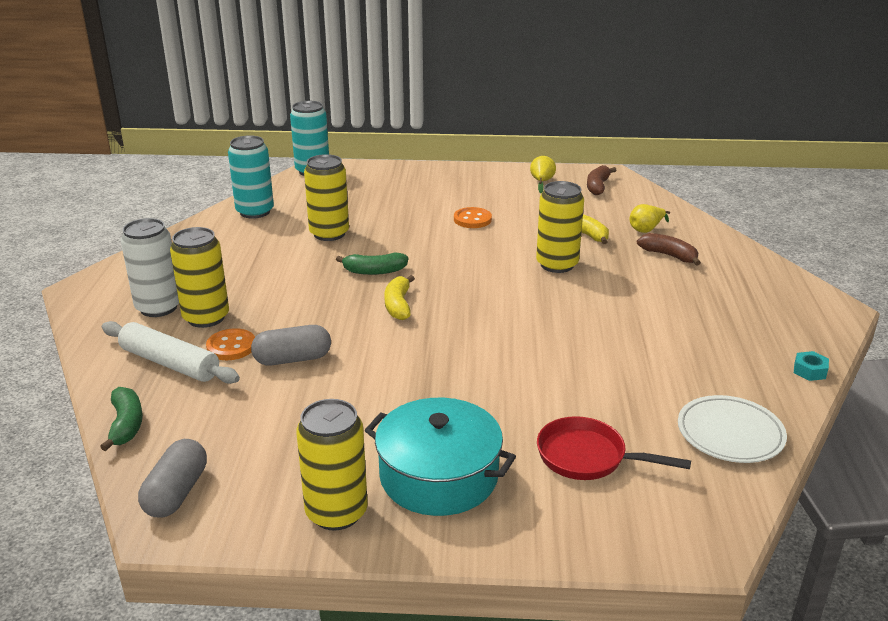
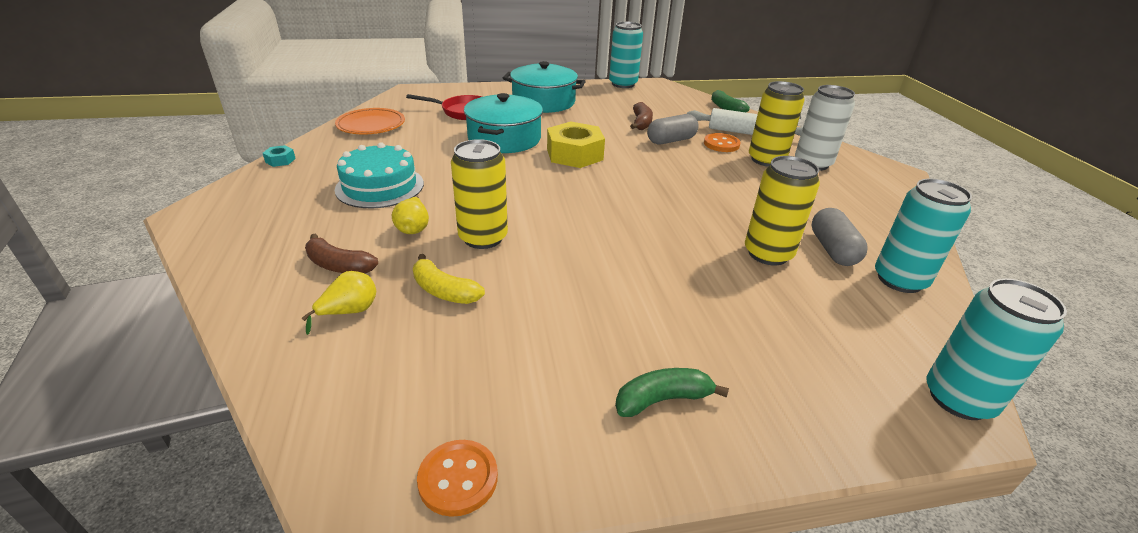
camera: 165 degrees right, 5 degrees up
(176, 493) = (666, 91): grey capsule -> grey capsule (832, 250)
(242, 532) = (623, 84): none -> turquoise can
(336, 512) = (586, 90): yellow can -> none
(374, 271) = (673, 210): green banana -> green banana (662, 399)
(398, 305) = (625, 181): yellow banana -> none
(437, 347) = (574, 154): none -> yellow nut
(472, 219) = (608, 301): orange button -> orange button (458, 479)
(524, 384) = (504, 139): none -> turquoise pot
(541, 182) = (517, 431): yellow pear -> yellow pear (413, 228)
(598, 186) = (401, 432): brown banana -> brown banana (641, 123)
(668, 322) = (380, 186): none -> turquoise cake
(730, 433) = (371, 125): white plate -> orange plate

